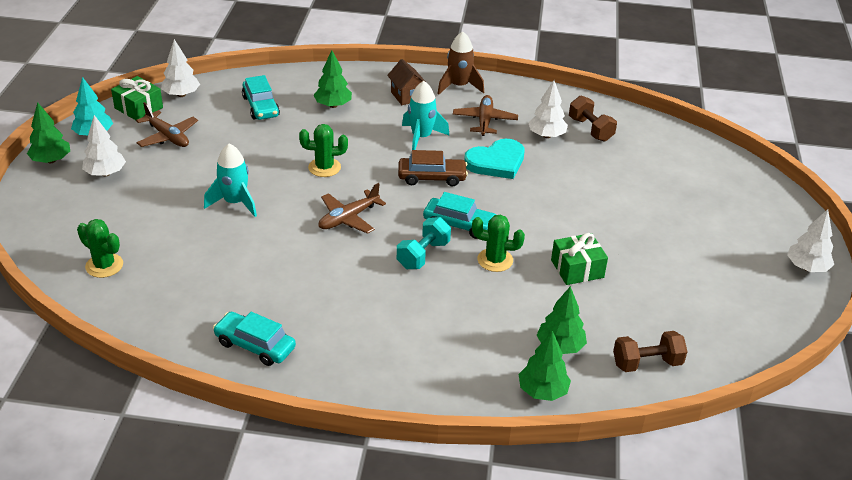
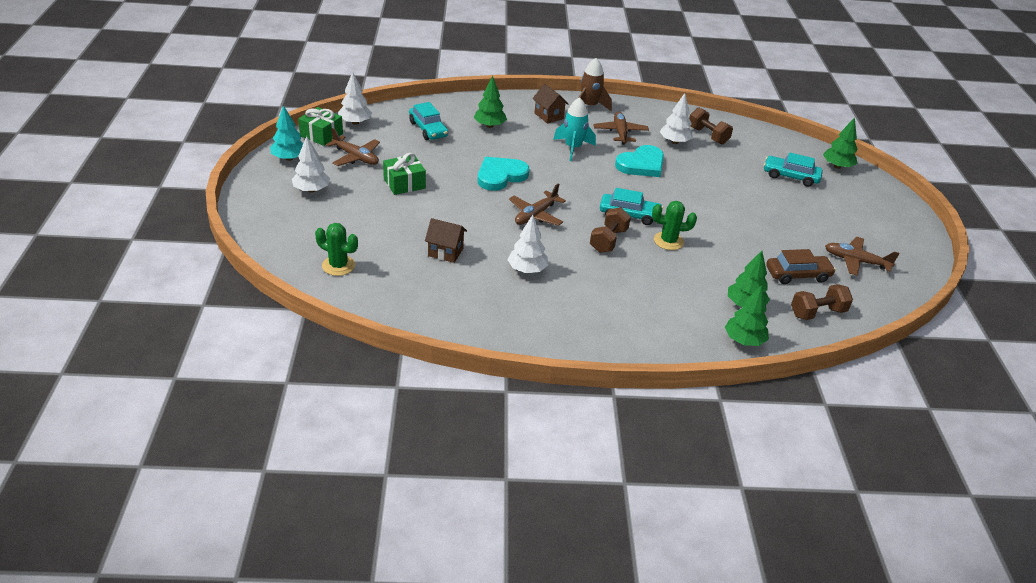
camera: 10 degrees left, 0 degrees up
(51, 160) = (258, 181): green tree -> green tree (837, 166)
(229, 257) = (445, 252): none -> brown house
(235, 202) = (434, 208): turquoise rocket -> none
(255, 345) = (494, 322): turquoise car -> turquoise car (790, 176)
(324, 167) = (500, 176): green cactus -> turquoise heart
(423, 255) = (608, 240): turquoise dumbbell -> brown dumbbell
(432, 177) = (593, 179): brown car -> brown car (797, 275)
(577, 269) = (736, 244): green gift -> green gift (404, 183)
(719, 301) = (855, 261): none -> brown plane
(807, 267) = (913, 232): white tree -> white tree (527, 269)

